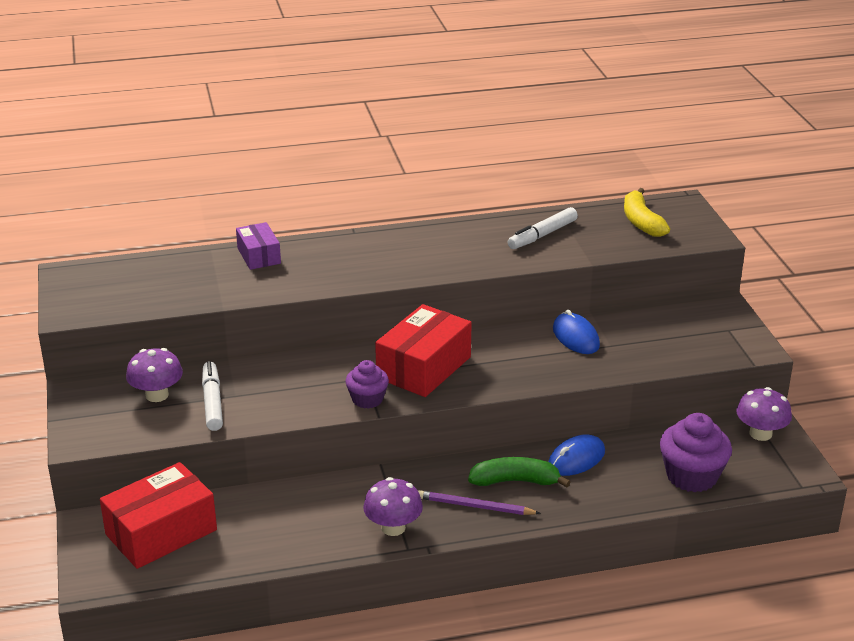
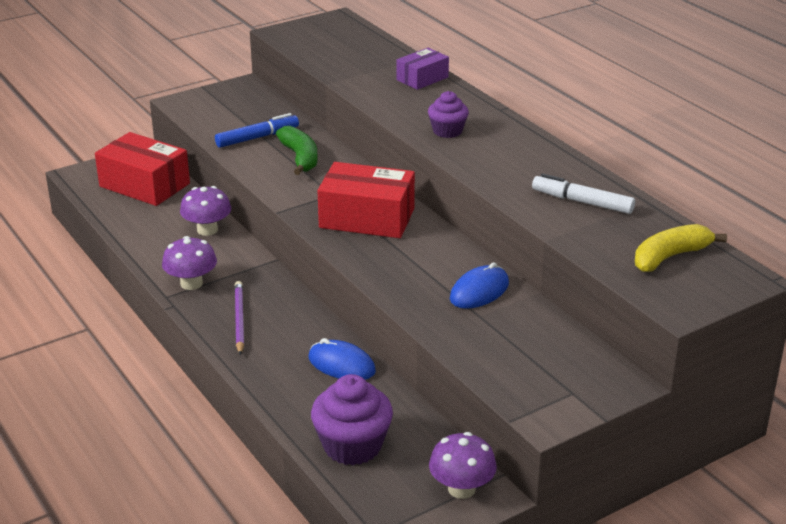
camera: 70 degrees right, 0 degrees up
(157, 395) = (254, 115): purple mushroom -> purple mushroom (207, 230)
(212, 402) = (257, 137): white marker -> blue marker
(367, 399) = (300, 201): purple cupcake -> purple cupcake (447, 131)
(515, 481) = (287, 335): green banana -> green banana (300, 158)

